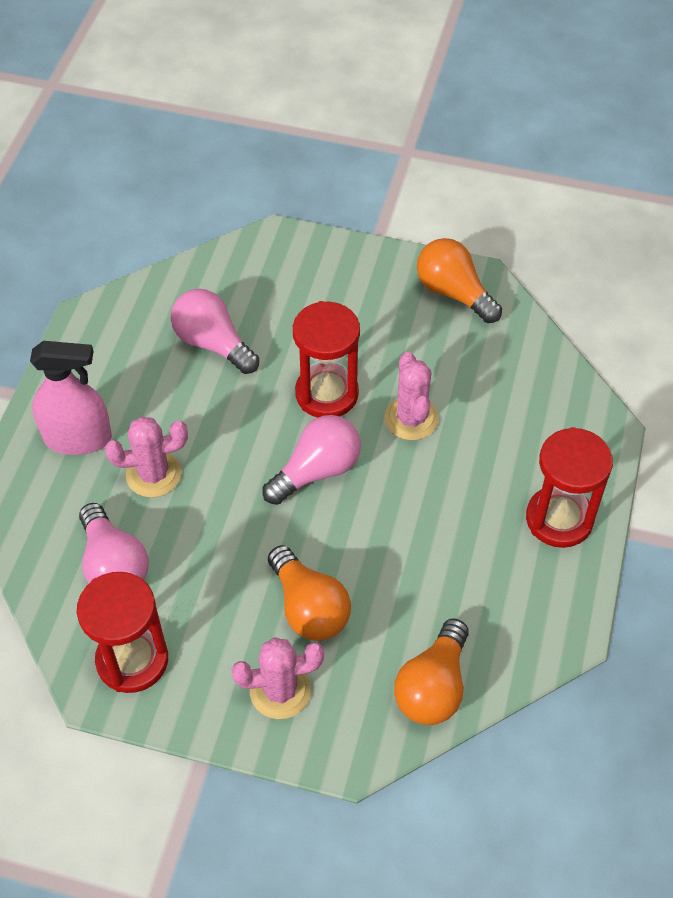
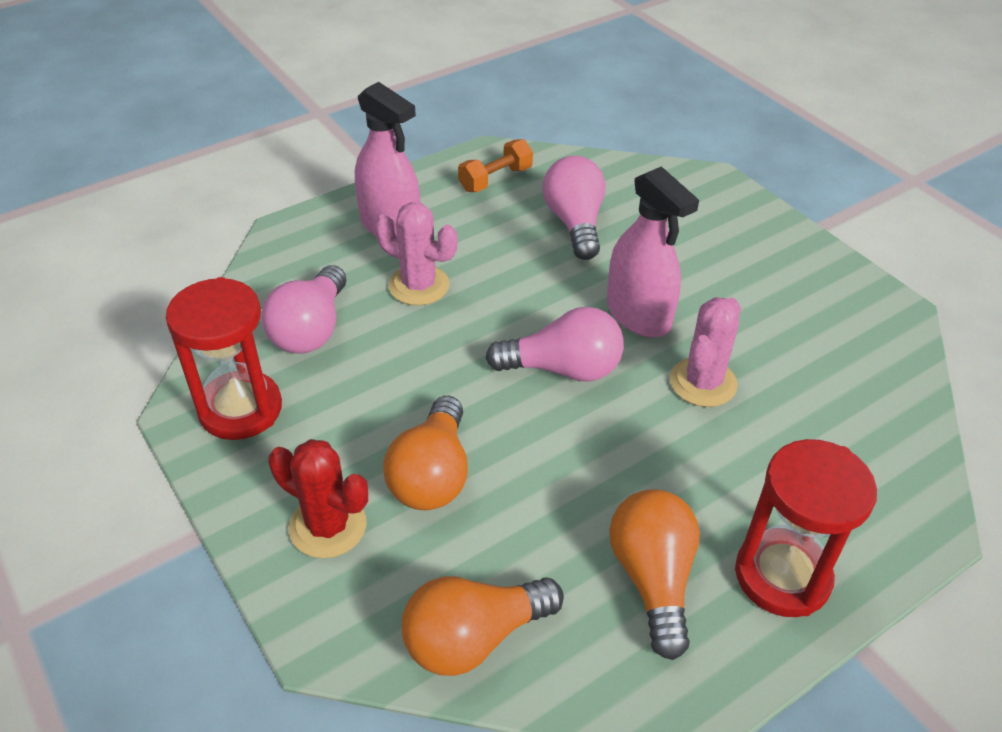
camera: 40 degrees right, 10 degrees down
(114, 341) = (495, 179): none -> orange dumbbell
(280, 690) = (328, 526): pink cactus -> red cactus
(326, 394) = (638, 315): red hourglass -> pink spray bottle
(453, 293) = (854, 306): orange light bulb -> orange light bulb (653, 579)

